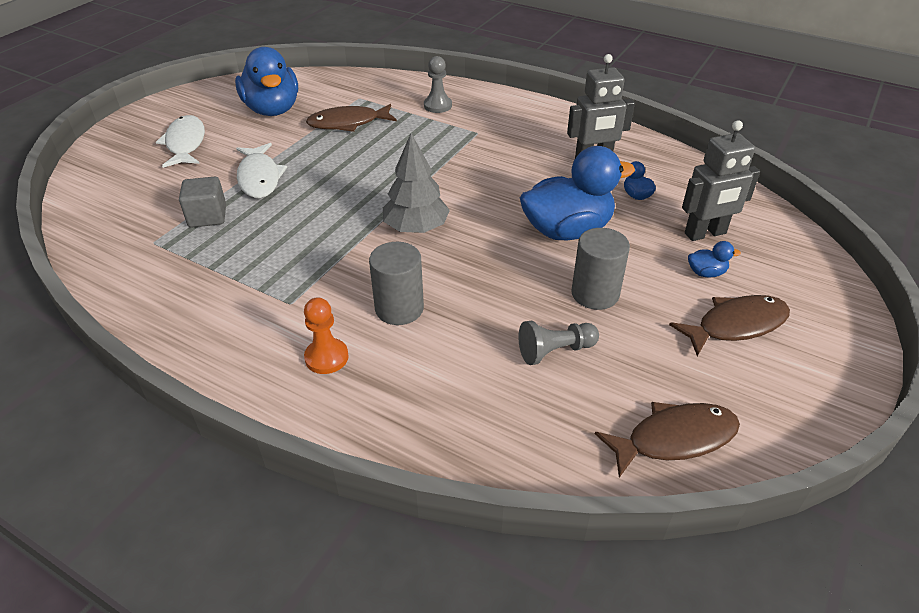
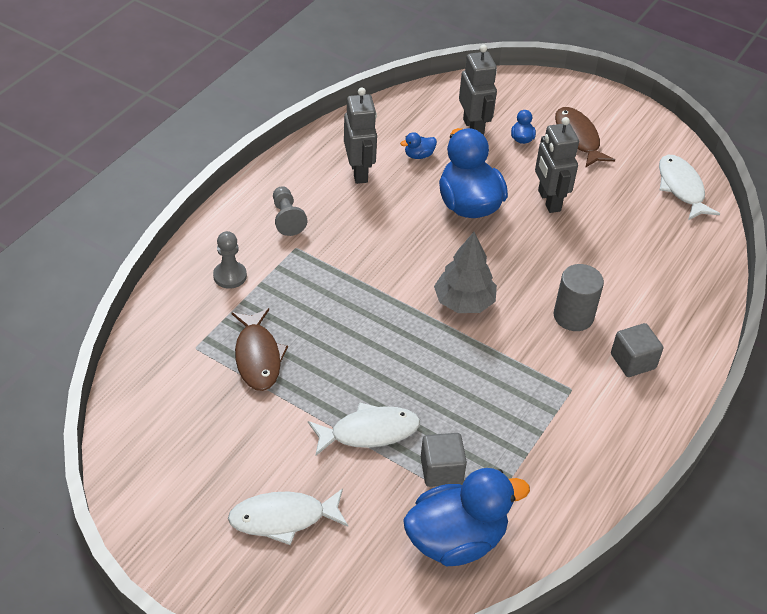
camera: 90 degrees left, 5 degrees up
(272, 110) = (210, 434): blue duck -> blue duck (456, 539)
(326, 357) = (633, 361): orange pawn -> grey cube
(555, 351) = (612, 231): grey pawn -> grey pawn (287, 218)
(595, 293) = (548, 201): grey cylinder -> grey robot
(674, 439) = (681, 188): brown fish -> white fish

